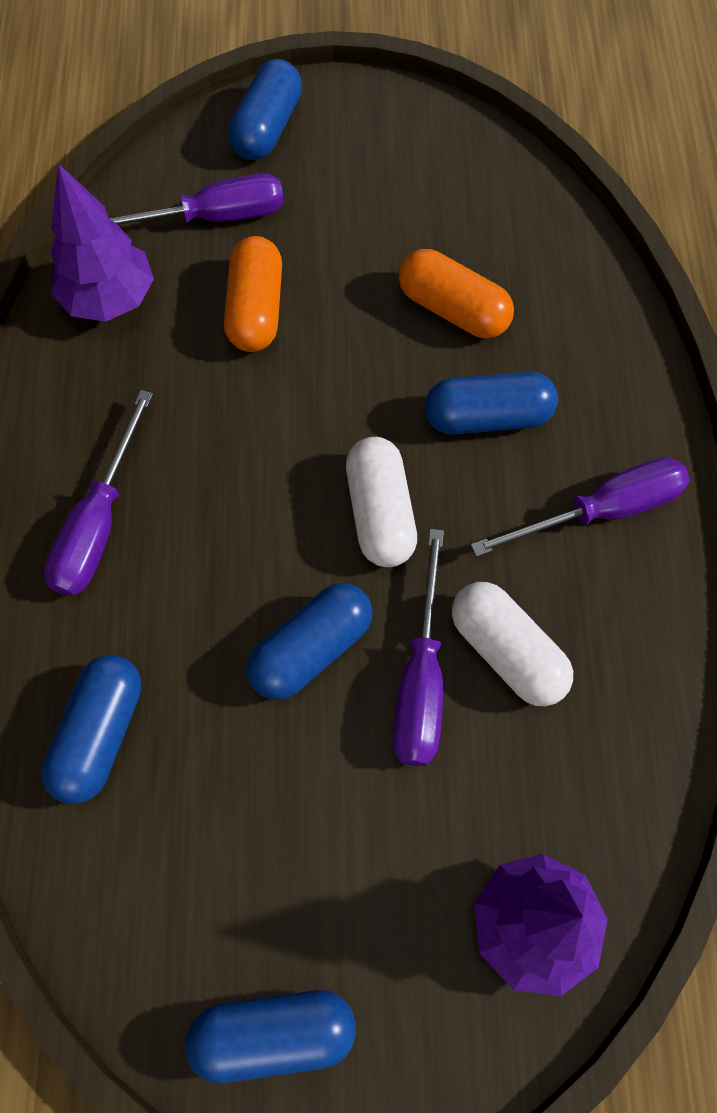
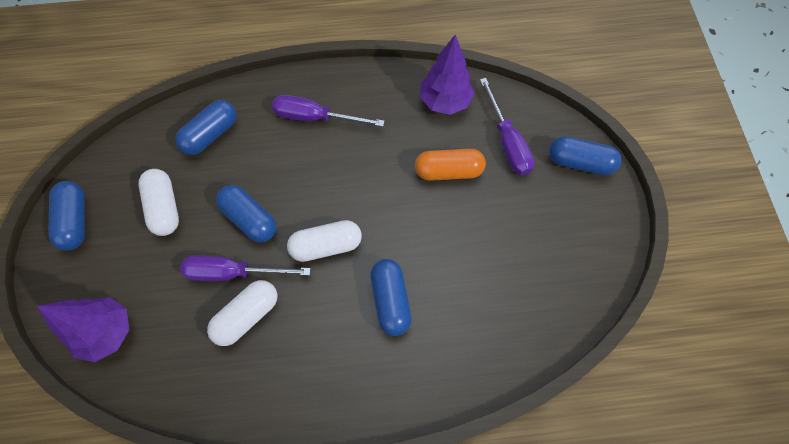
camera: 85 degrees right, 0 degrees up
(100, 734) = (211, 134): blue capsule -> blue capsule turned 60 degrees counterclockwise
(265, 826) = (164, 208): none -> white capsule
(453, 309) = (463, 277): orange capsule -> none
(601, 511) = (332, 368): purple screwdriver -> none

